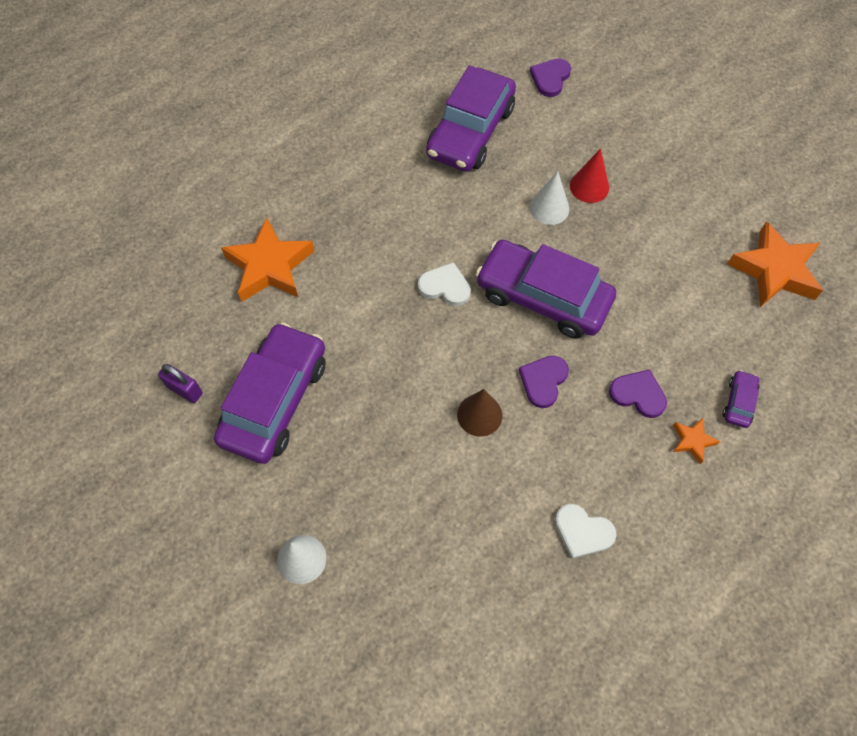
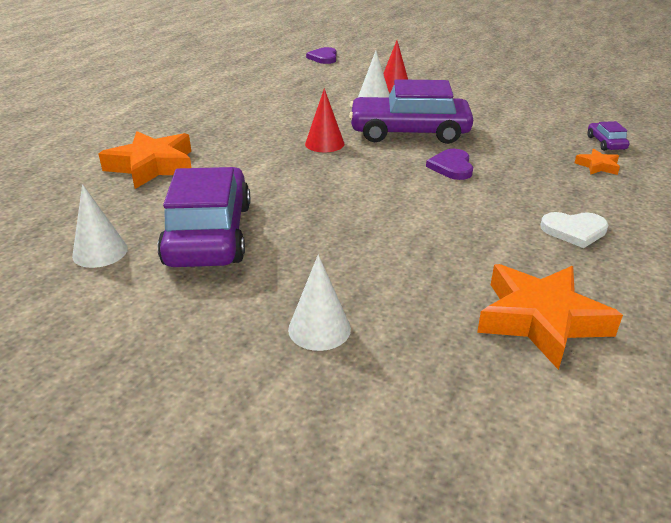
camera: 25 degrees left, 30 degrees down
(185, 390) = (100, 252): purple padlock -> white cone
(445, 286) = (324, 144): white heart -> red cone
(470, 131) = (283, 83): purple car -> none
(479, 415) = (417, 194): brown cone -> none
(638, 394) = (531, 156): purple heart -> none
(774, 270) = (556, 92): orange star -> orange star (540, 320)

